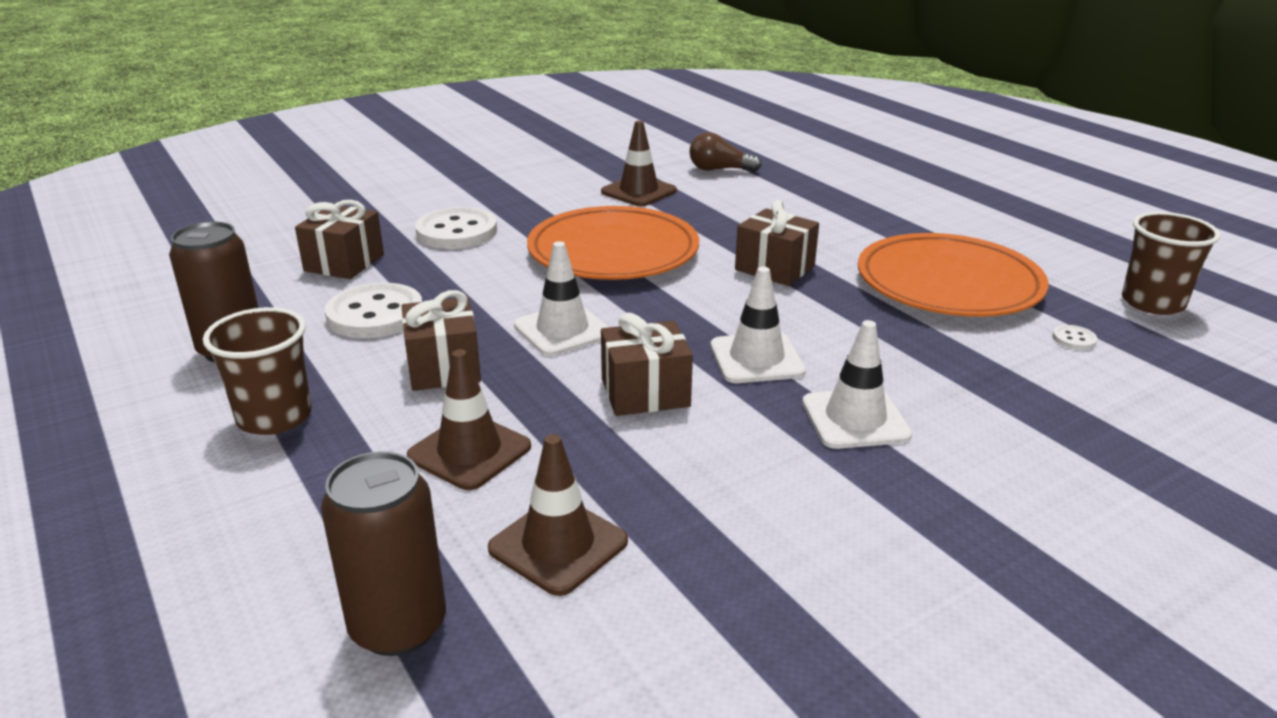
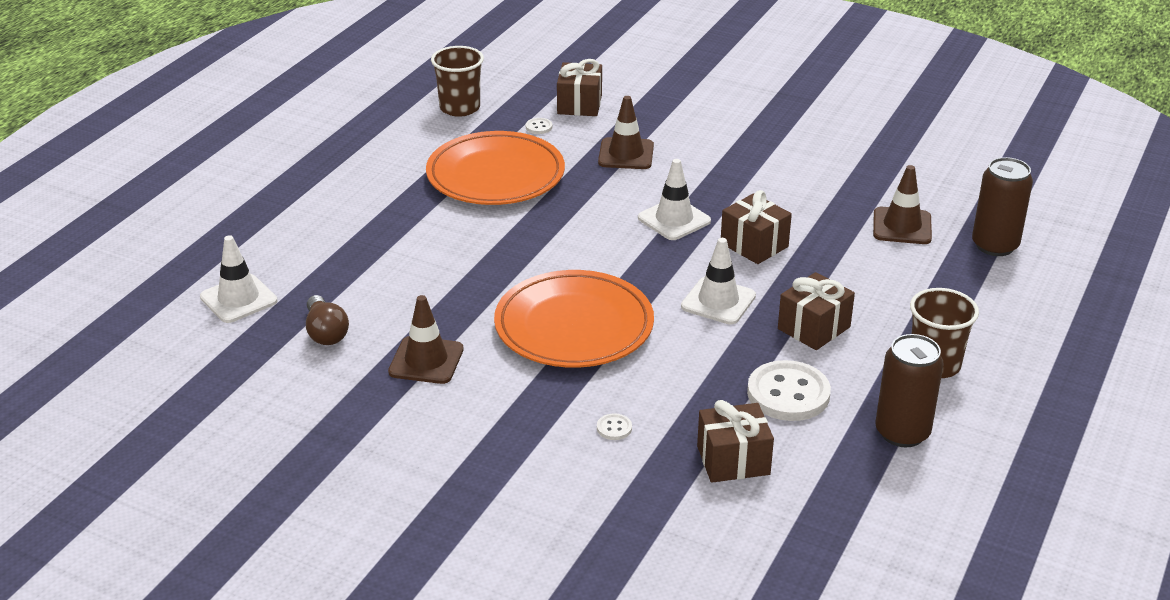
camera: 120 degrees left, 5 degrees up
(456, 232) = (614, 428): white button -> white button, size x0.42
(469, 452) = (874, 280): brown traffic cone -> brown traffic cone (626, 154)
(774, 268) = (534, 245): brown gift -> brown gift (579, 104)
(855, 419) = (704, 176): white traffic cone -> white traffic cone (238, 299)

